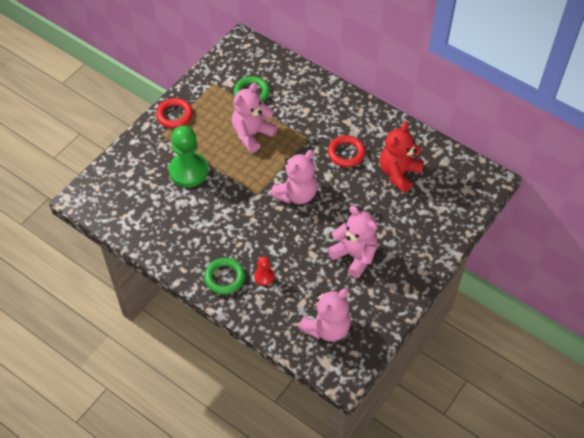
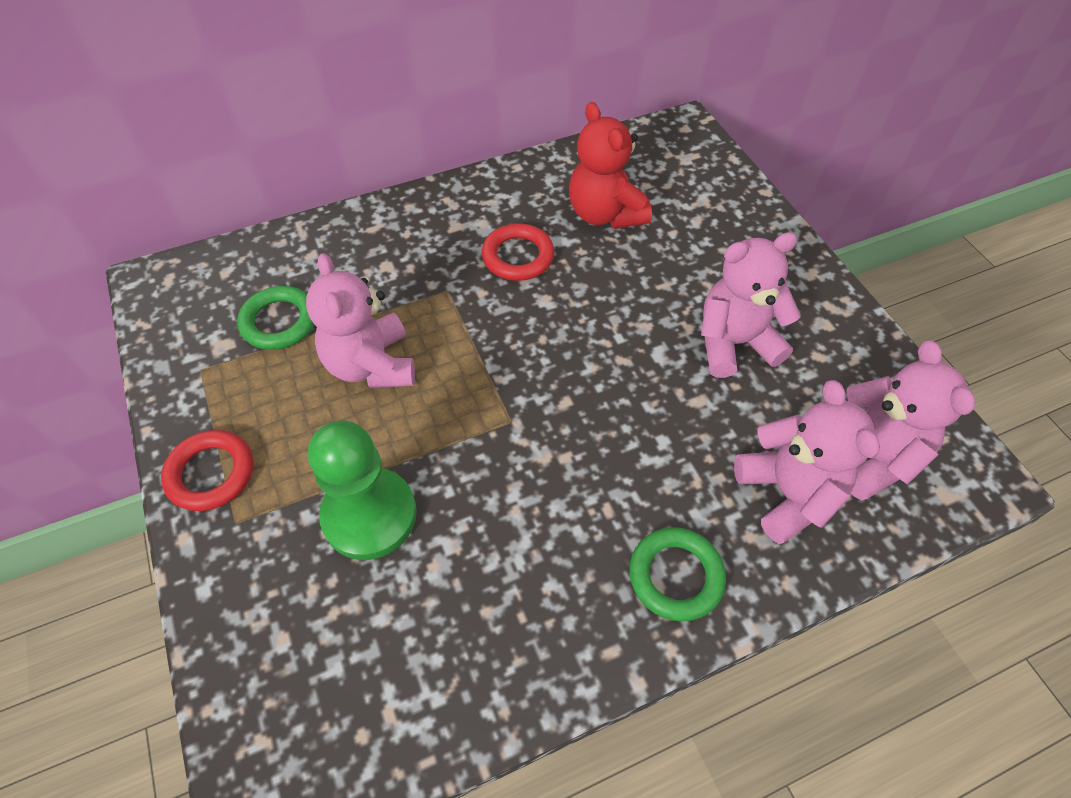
camera: 60 degrees left, 0 degrees up
(264, 276) = (708, 502): red pawn -> none
(296, 194) = (553, 363): pink teddy bear -> pink teddy bear (788, 493)

